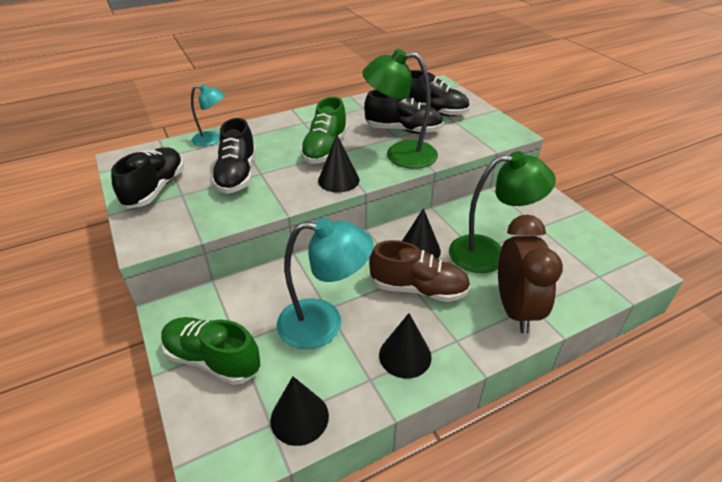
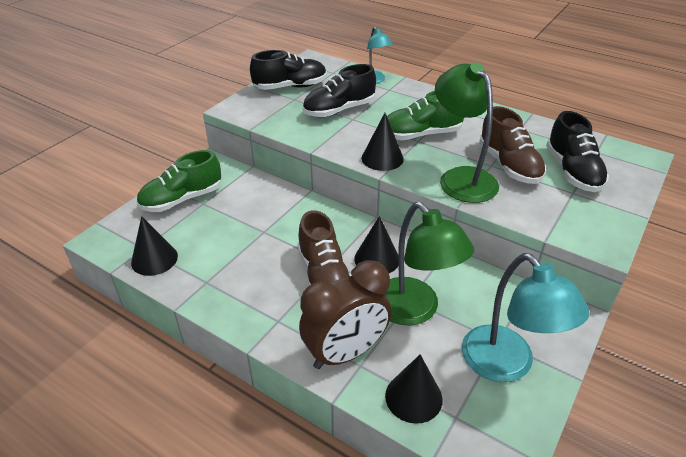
camera: 60 degrees right, 0 degrees up
(213, 359) = (182, 199): green shoe -> green shoe turned 120 degrees counterclockwise
(324, 324) = (246, 236): turquoise lamp -> turquoise lamp (506, 365)
(403, 130) = (509, 165): black shoe -> brown shoe
(405, 355) = (241, 293): black cone -> black cone (413, 397)

